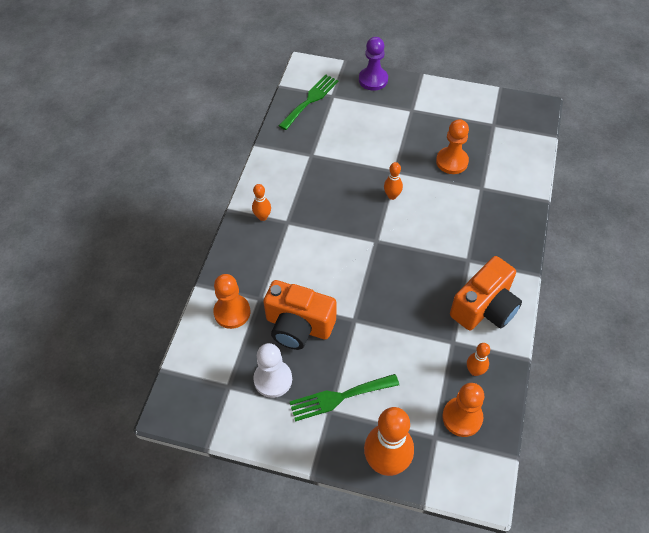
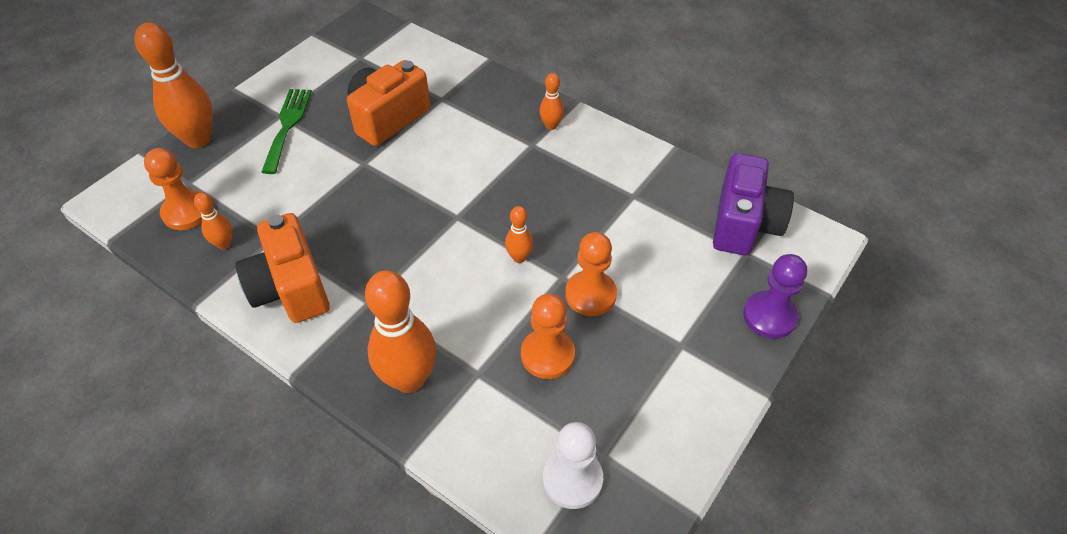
camera: 110 degrees right, 5 degrees down
(232, 312) = (438, 75): orange pawn -> orange pawn (590, 295)
(273, 379) = (343, 86): white pawn -> white pawn (572, 479)
(310, 100) = (744, 224): green fork -> purple camera
(505, 217) = (409, 379): none -> orange bowling pin

